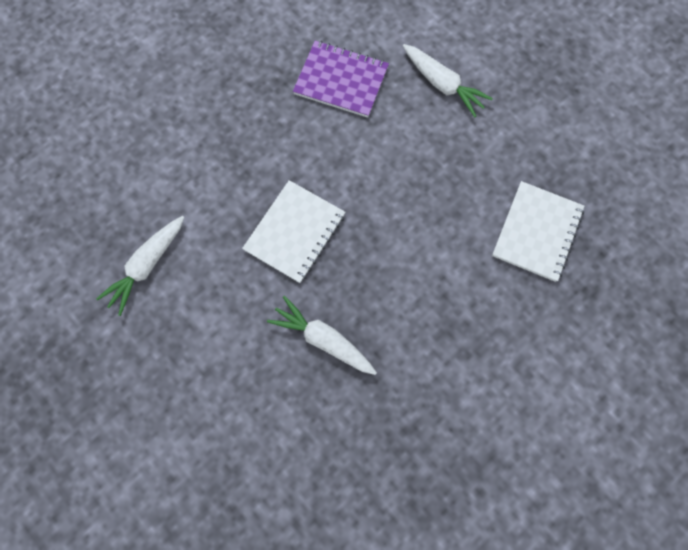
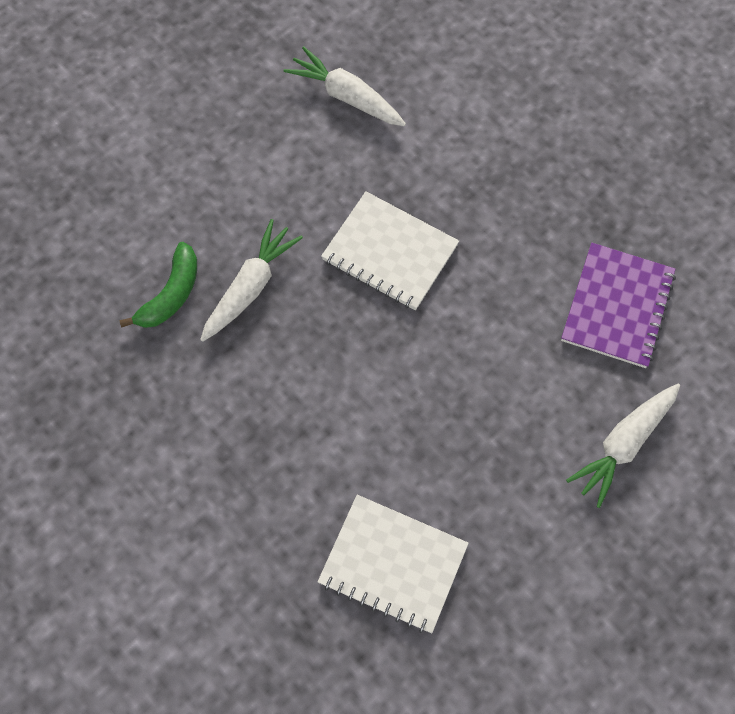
camera: 90 degrees right, 5 degrees down
(329, 405) = (171, 294): none -> green banana

